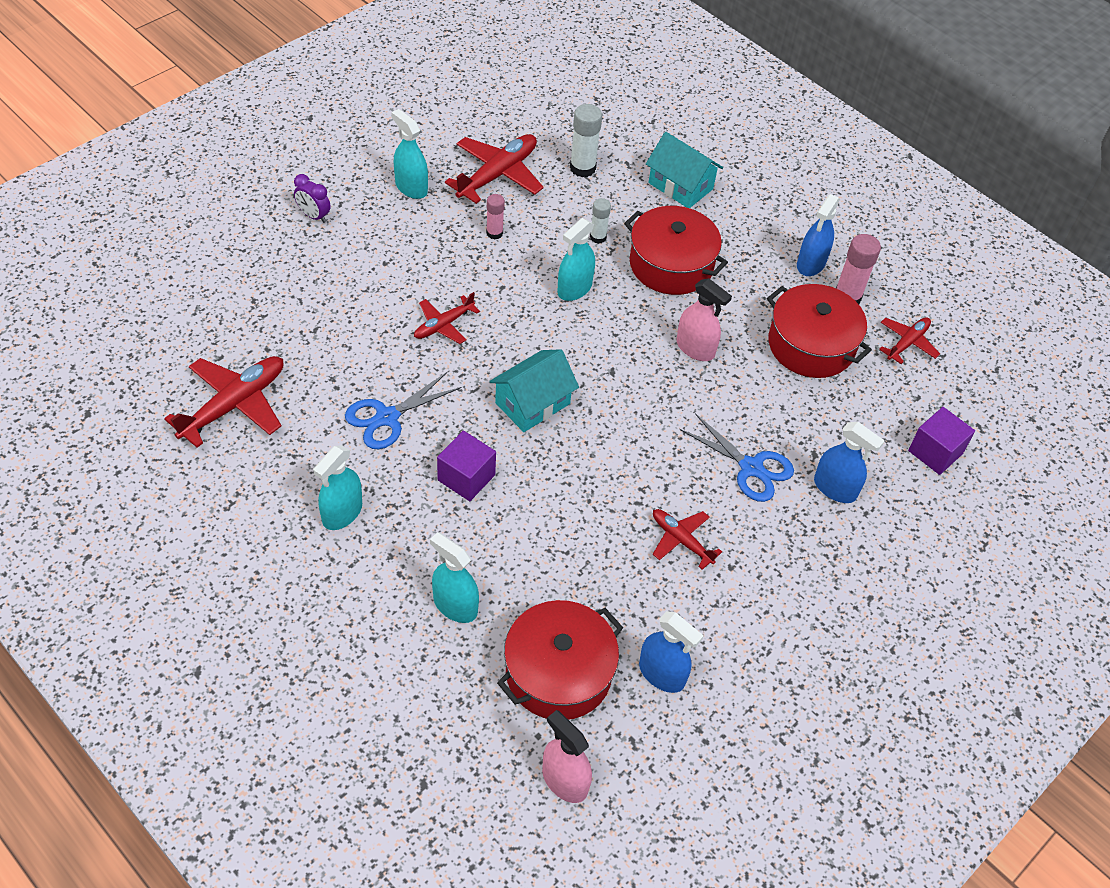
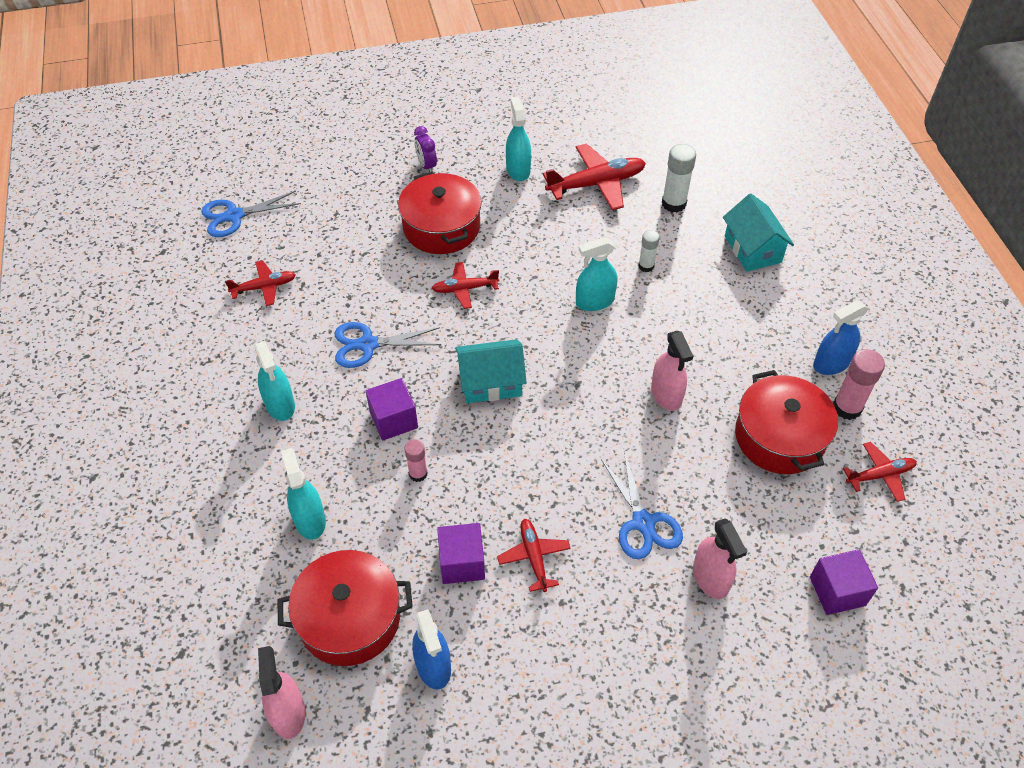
camera: 35 degrees right, 0 degrees up
(141, 344) = (234, 216): none -> blue scissors
(233, 405) = (264, 287): red plane -> red plane, size x0.58
(342, 513) = (280, 405): turquoise spray bottle -> turquoise spray bottle turned 90 degrees counterclockwise
(494, 233) = (559, 230): pink glue stick -> pink glue stick (418, 474)
(623, 575) = (462, 563): none -> purple cube
(671, 264) = (695, 314): red pot -> red pot (441, 227)
(835, 488) = (710, 578): blue spray bottle -> pink spray bottle

